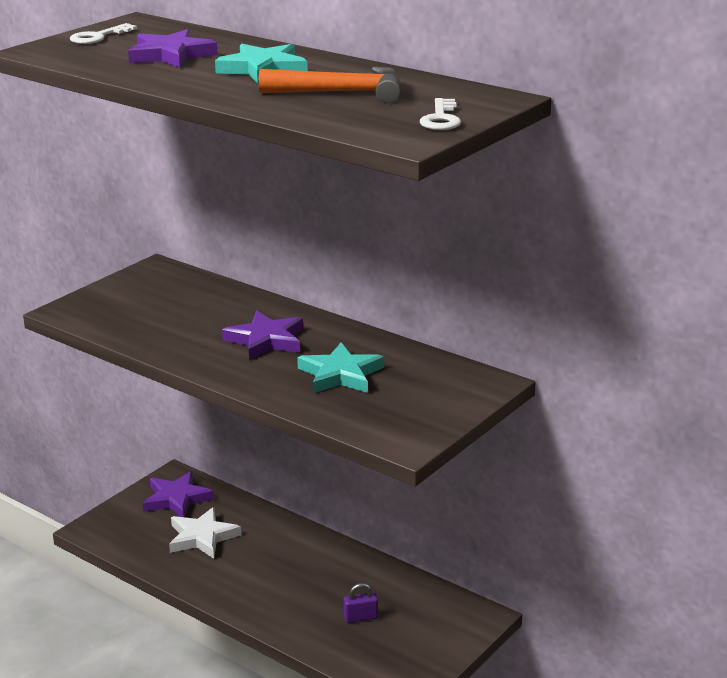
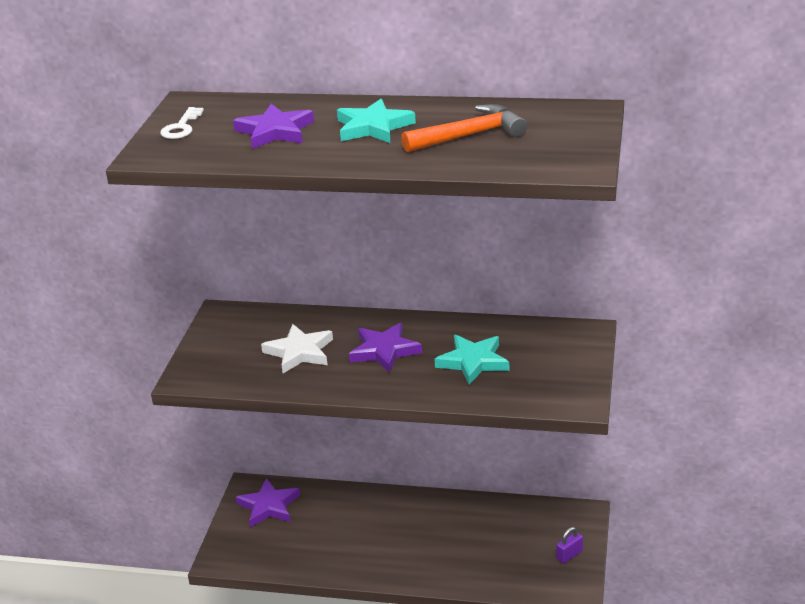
camera: 25 degrees left, 5 degrees up
(202, 537) = (319, 531): white star -> white star (299, 352)
(360, 617) = (499, 549): purple padlock -> purple padlock (569, 555)
(441, 119) = (577, 141): white key -> none

